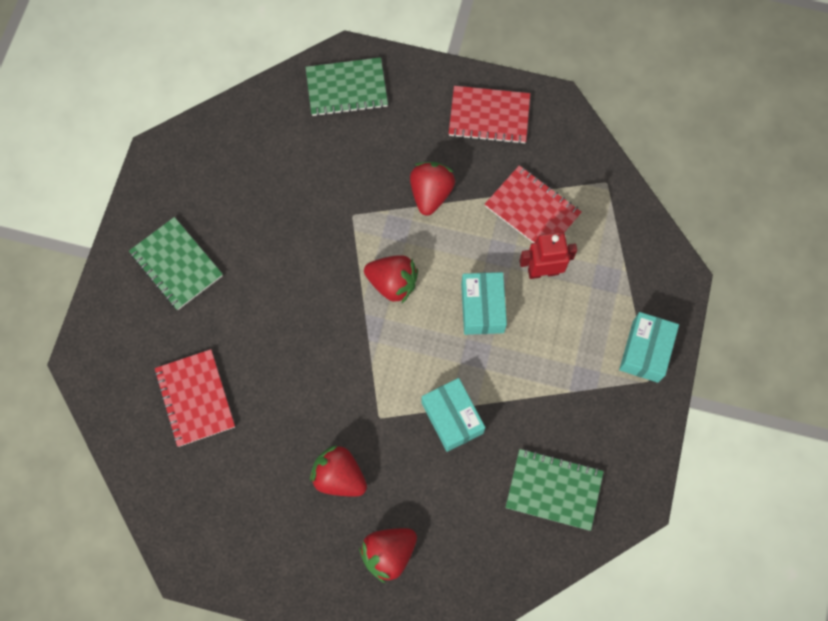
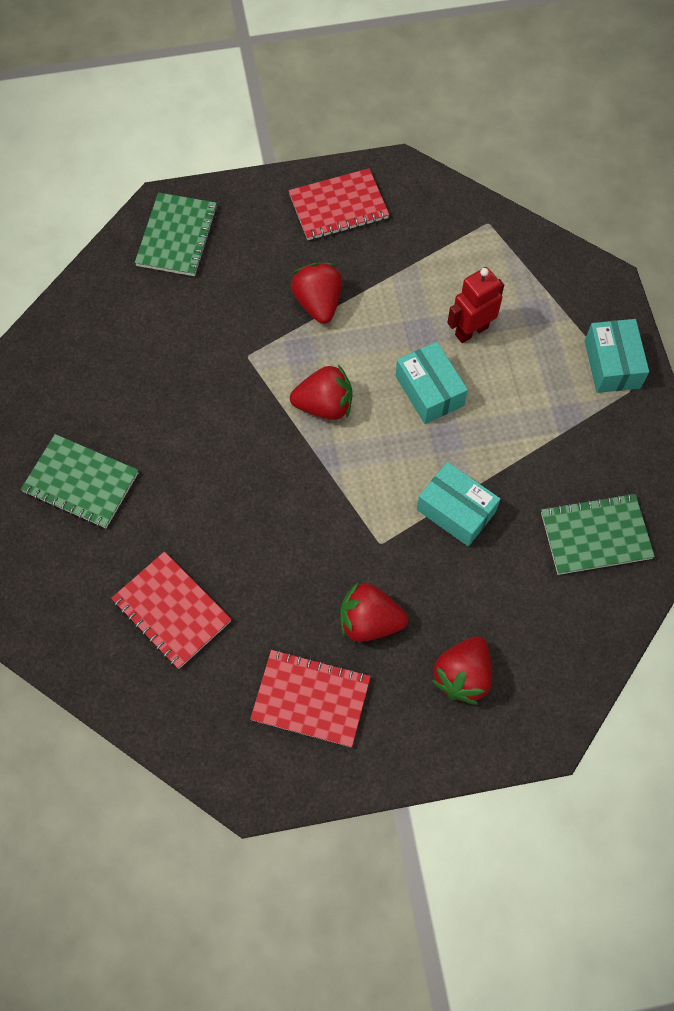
camera: 25 degrees left, 5 degrees down
(346, 88) = (177, 236): green notebook -> green notebook turned 45 degrees counterclockwise
(532, 210) = (429, 277): red notebook -> red notebook (311, 698)

